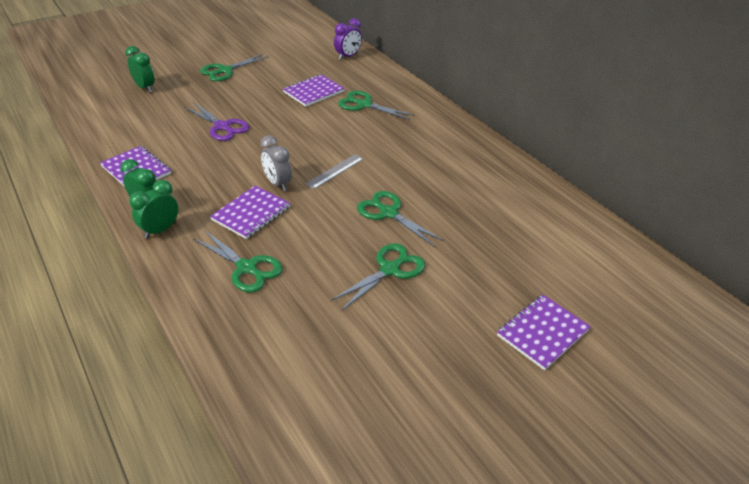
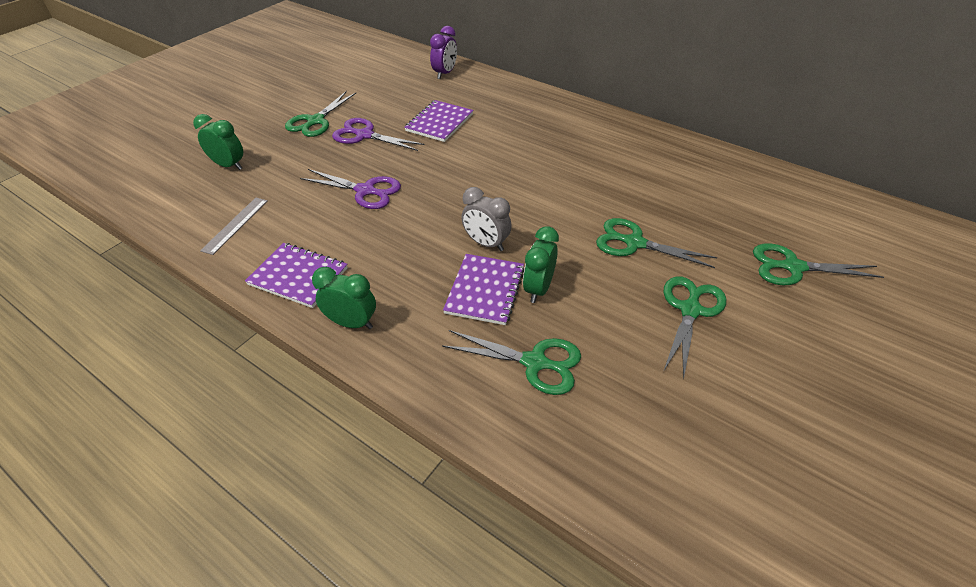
camera: 20 degrees left, 5 degrees up
(160, 230) = (391, 348): green clock -> green clock (538, 289)
(251, 88) = (364, 135): none -> purple scissors
(335, 171) = (537, 210): grey ruler -> grey ruler (235, 225)
(364, 105) = (506, 124): green scissors -> green scissors (792, 267)
(542, 333) = (892, 330): purple notebook -> none

